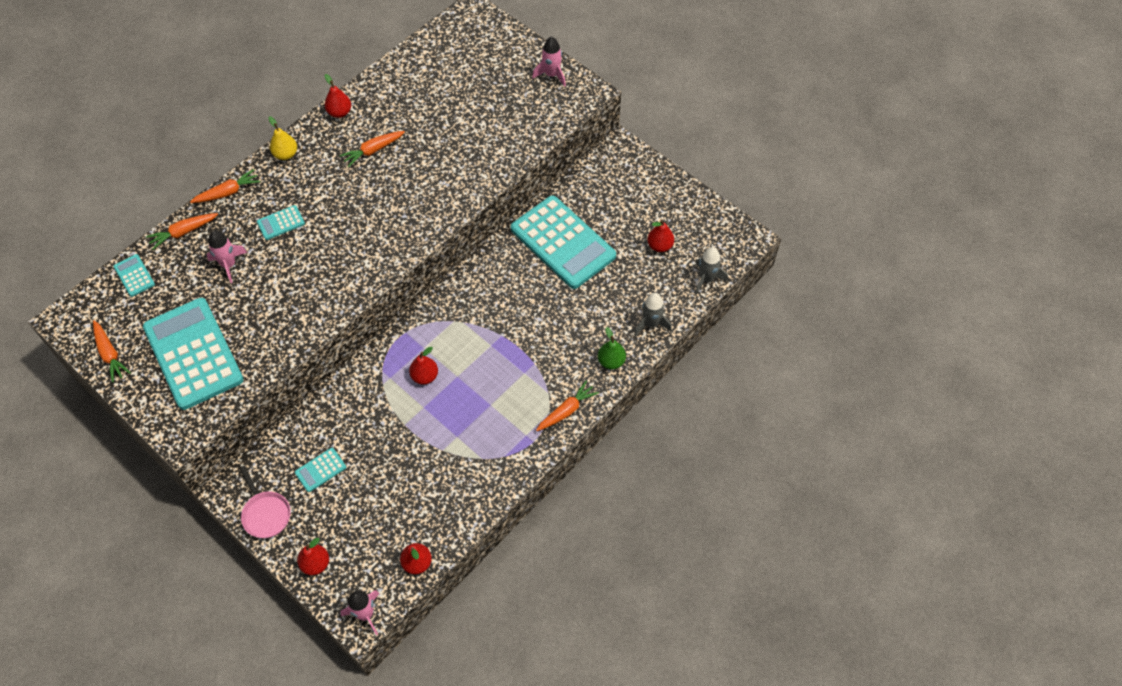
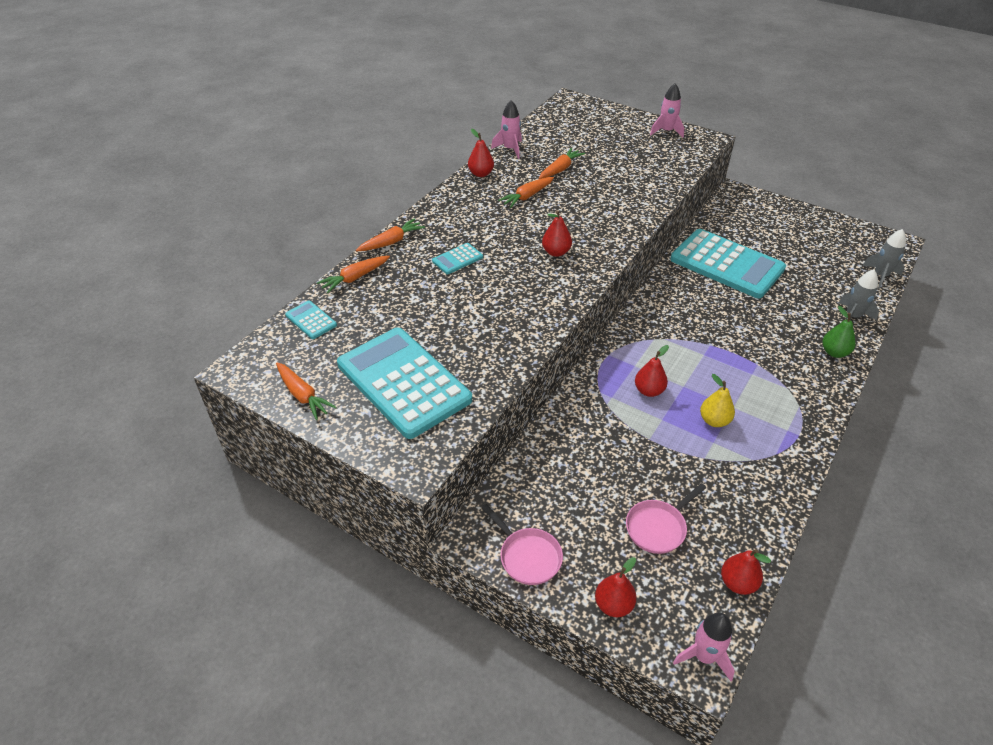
camera: 10 degrees left, 15 degrees down
(229, 264) = (415, 299): pink rocket -> pink rocket (510, 149)
(286, 154) = (440, 208): yellow pear -> yellow pear (714, 420)
(320, 470) = (574, 498): turquoise calculator -> none
(376, 506) = (658, 527): none -> pink pan
(566, 411) = (816, 401): orange carrot -> orange carrot (560, 169)
(660, 246) = (819, 256): red pear -> red pear (556, 252)

